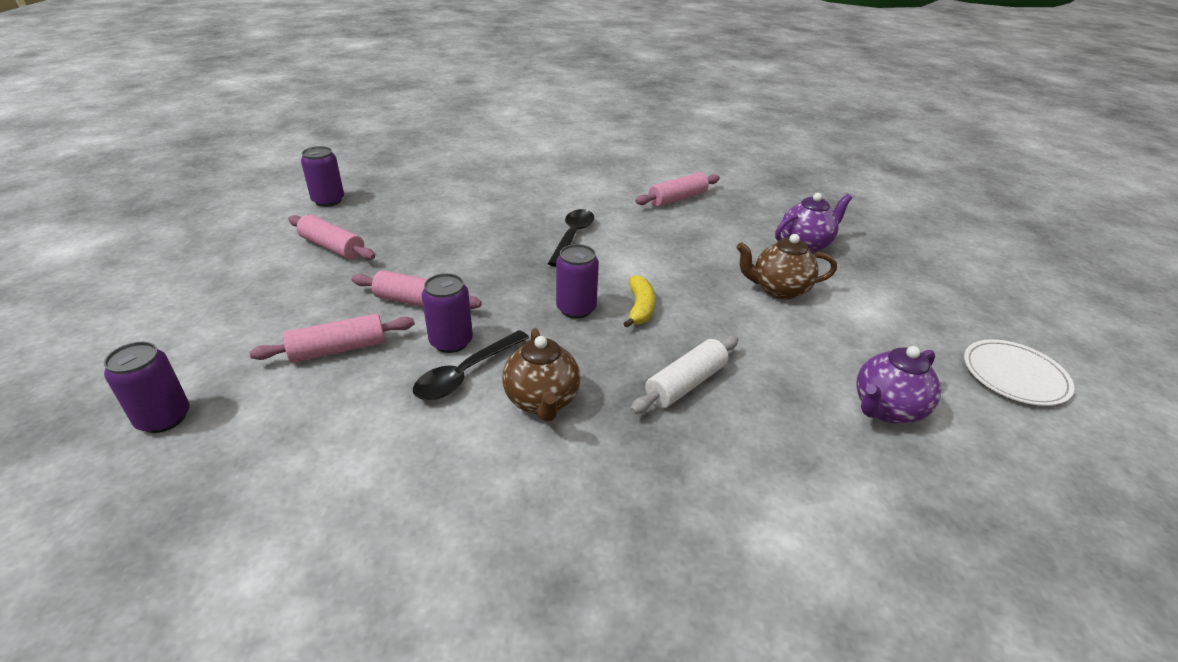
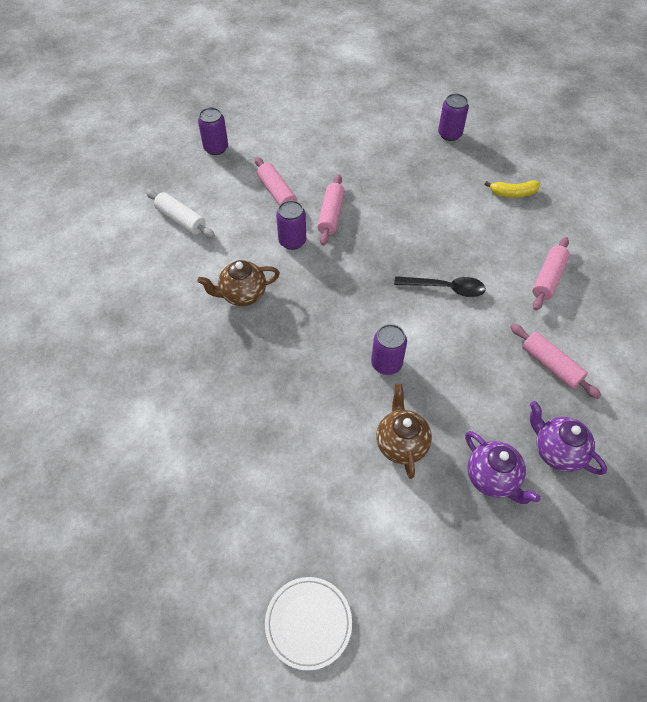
camera: 85 degrees right, 20 degrees up
(332, 247) = (385, 156): pink rolling pin -> pink rolling pin (548, 278)
(466, 374) = (263, 254): black spoon -> none
(576, 309) = (342, 301): purple can -> purple can (386, 363)
(640, 308) = (351, 341): yellow banana -> yellow banana (513, 193)
(685, 384) = (267, 371): white rolling pin -> white rolling pin (181, 219)
(886, 409) = (254, 501): purple teapot -> purple teapot (557, 451)

